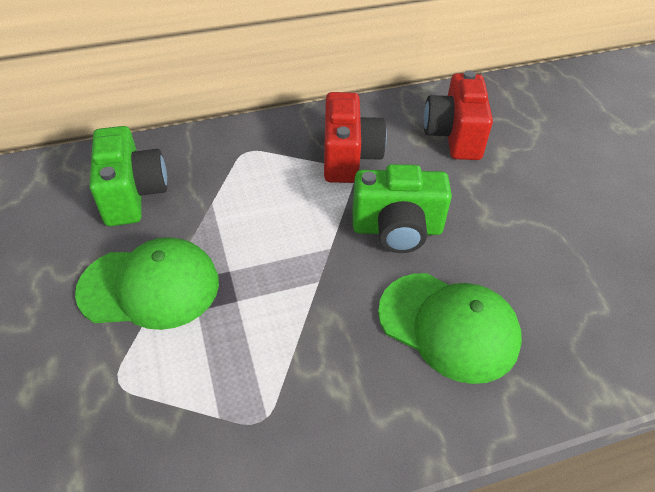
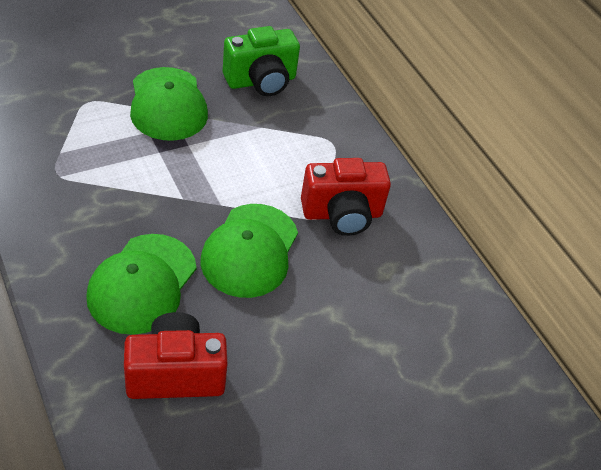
camera: 75 degrees right, 0 degrees up
(397, 229) = (250, 251): green camera -> green cap
(454, 136) = (401, 303): red camera -> red camera (175, 374)

